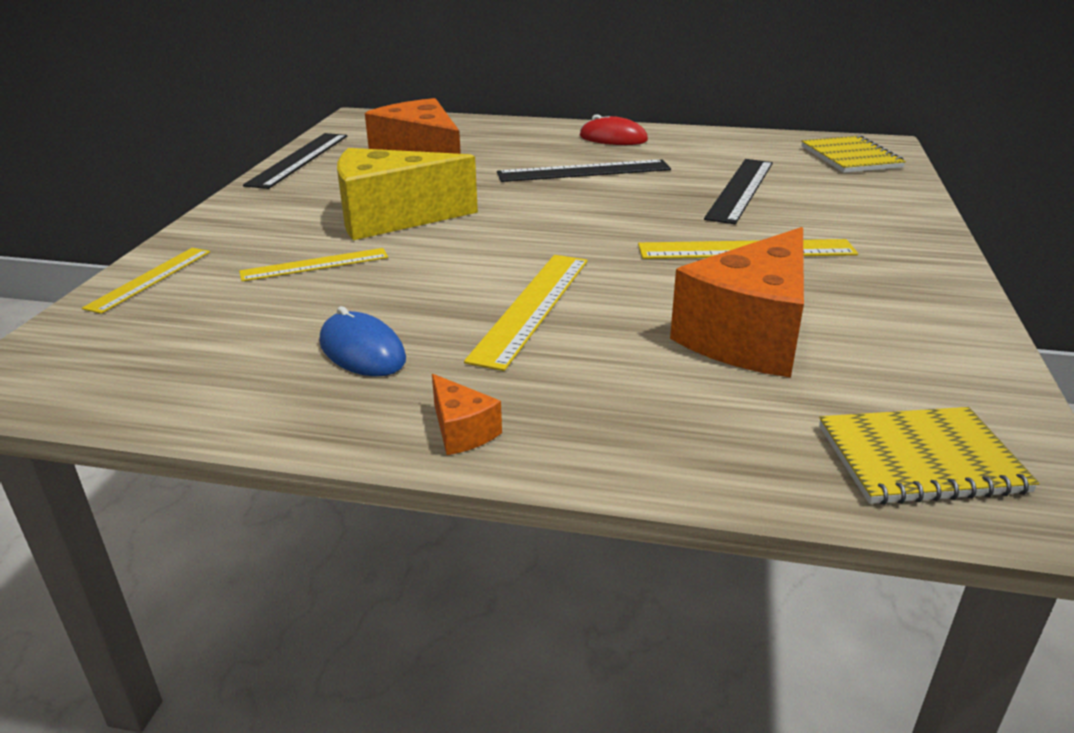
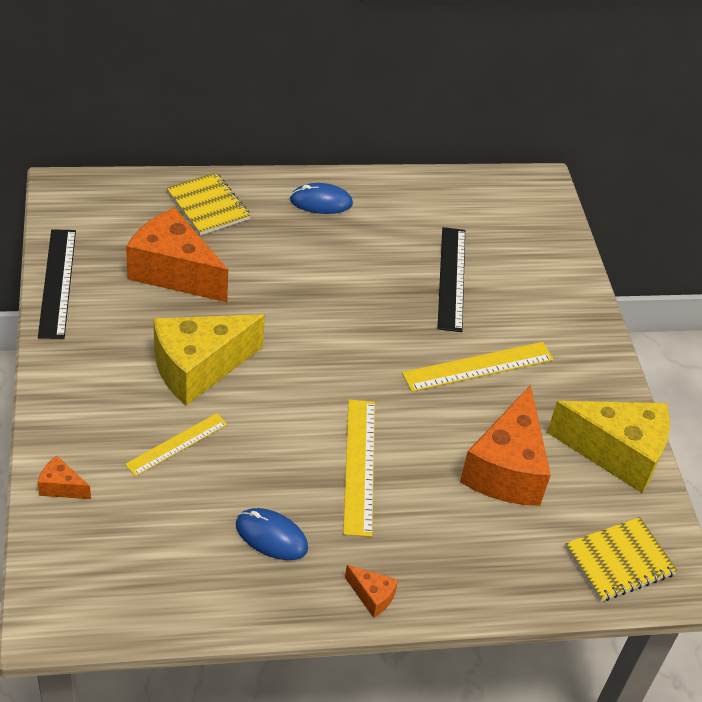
camera: 25 degrees left, 15 degrees up
(150, 279) = (61, 487): yellow ruler -> orange cheese
(583, 171) = (319, 266): black ruler -> none
(613, 138) = (321, 202): red mouse -> blue mouse
(850, 157) = (522, 211): yellow notebook -> yellow notebook (208, 206)
(939, 343) = (617, 453): none -> yellow cheese

